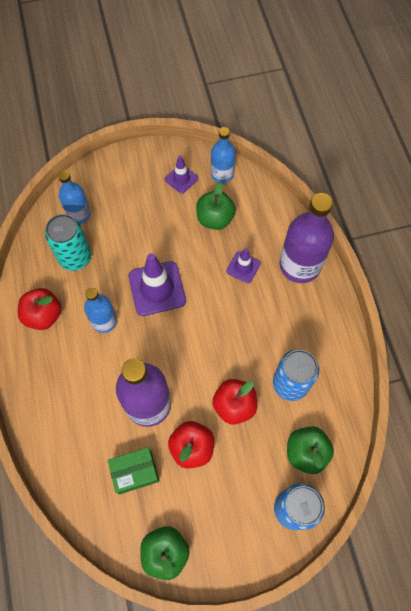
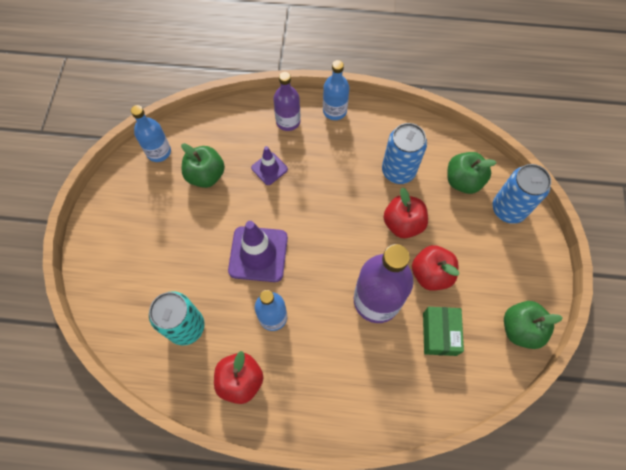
camera: 70 degrees left, 0 degrees up
(79, 214) = (134, 307): blue bottle -> blue bottle (334, 111)
(181, 179) = (144, 191): purple traffic cone -> none
(299, 265) = (288, 121): purple bottle -> purple bottle, size x0.59

